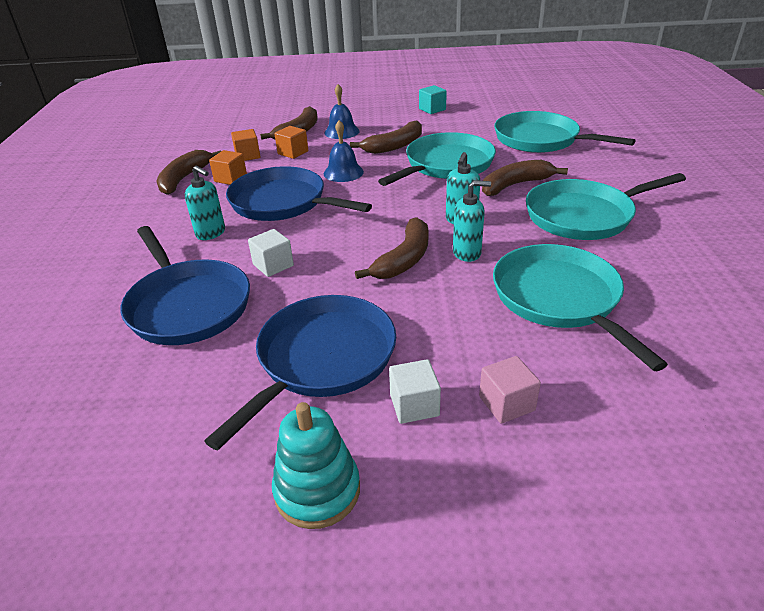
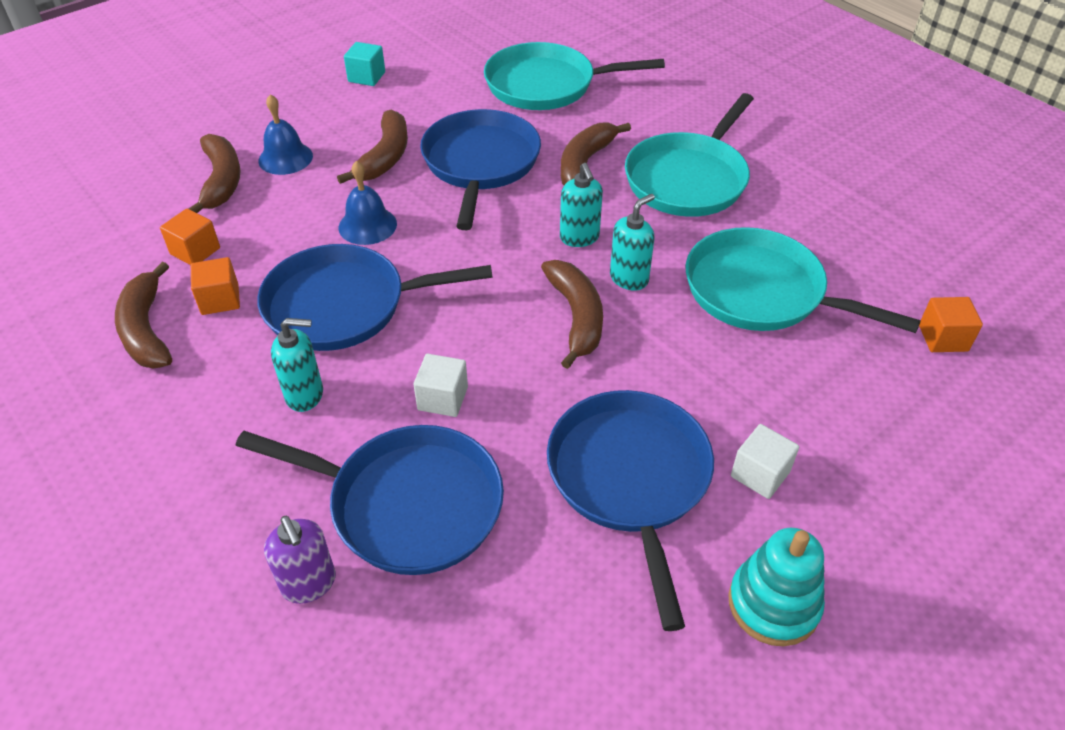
camera: 40 degrees left, 10 degrees up
(97, 315) = (309, 584): none -> purple soap dispenser
(293, 152) = (258, 220): orange cube -> orange cube (943, 338)
(446, 165) = (480, 163): turquoise pan -> blue pan
(506, 403) = (825, 426): pink cube -> none

